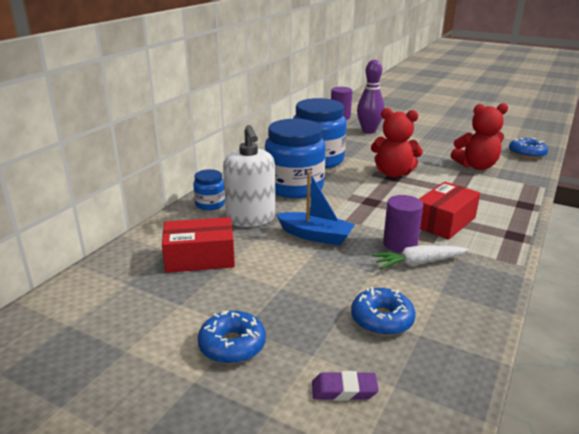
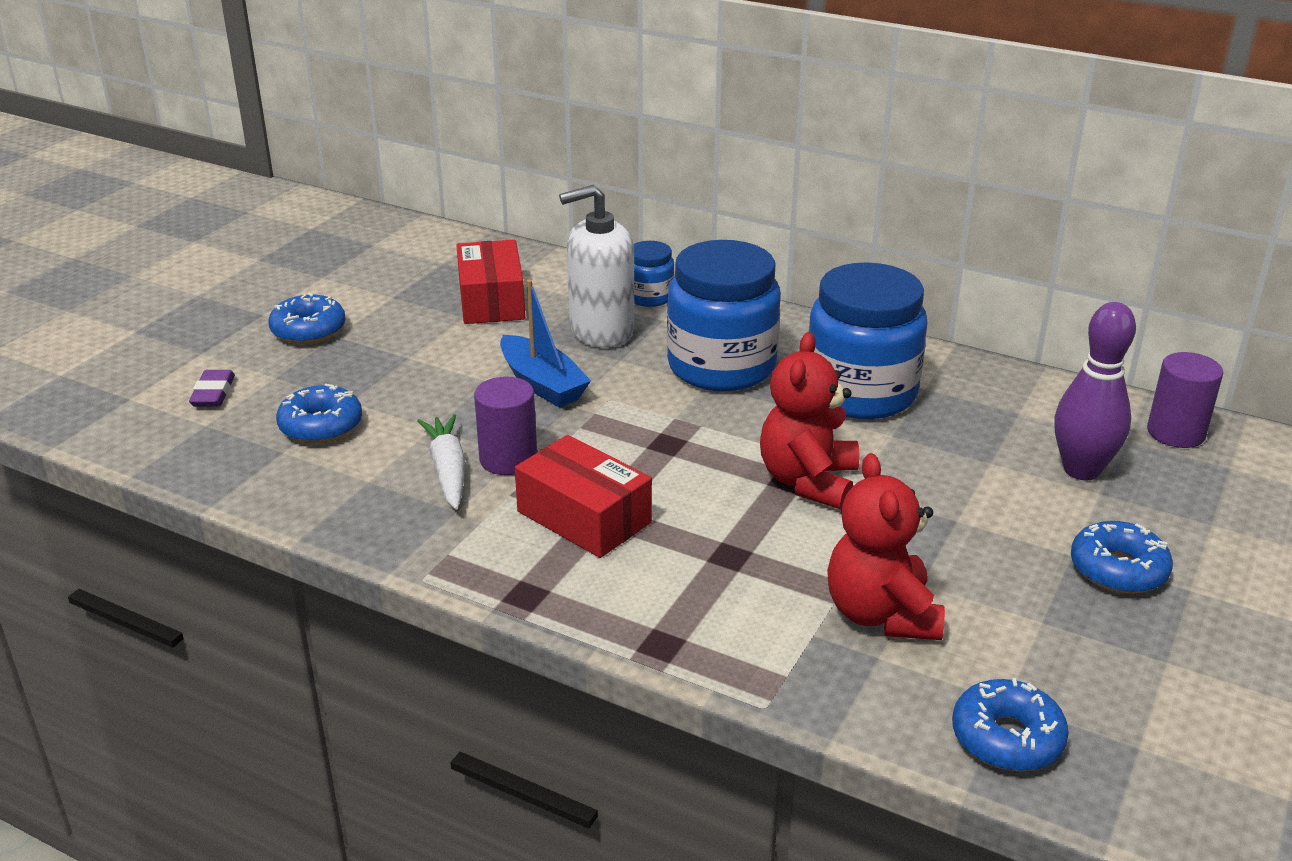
camera: 90 degrees right, 5 degrees up
(315, 236) = (542, 384): blue boat -> blue boat turned 60 degrees counterclockwise
(428, 132) = (1118, 570): none -> blue donut

